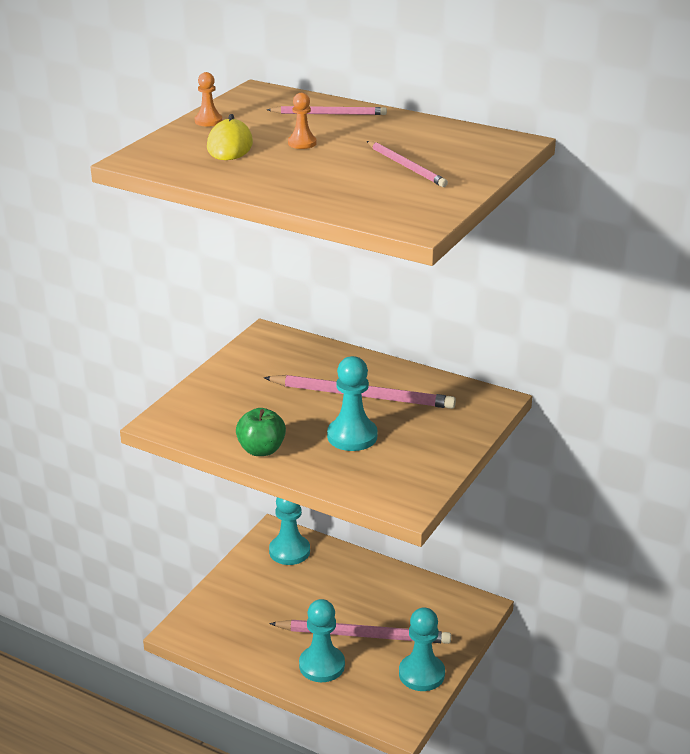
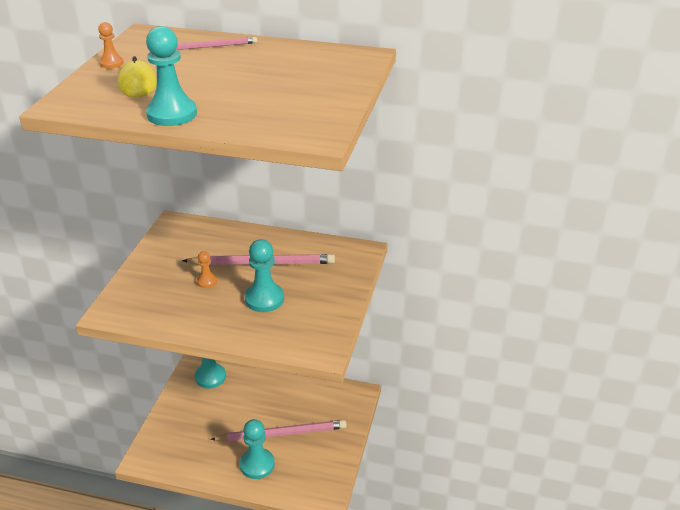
camera: 15 degrees left, 5 degrees up
(261, 450) = (196, 323): green apple -> none
(302, 143) = (198, 74): orange pawn -> orange pawn (207, 281)
(406, 166) = (291, 86): pink pencil -> none
(421, 674) = (331, 456): turquoise pawn -> turquoise pawn (172, 114)

